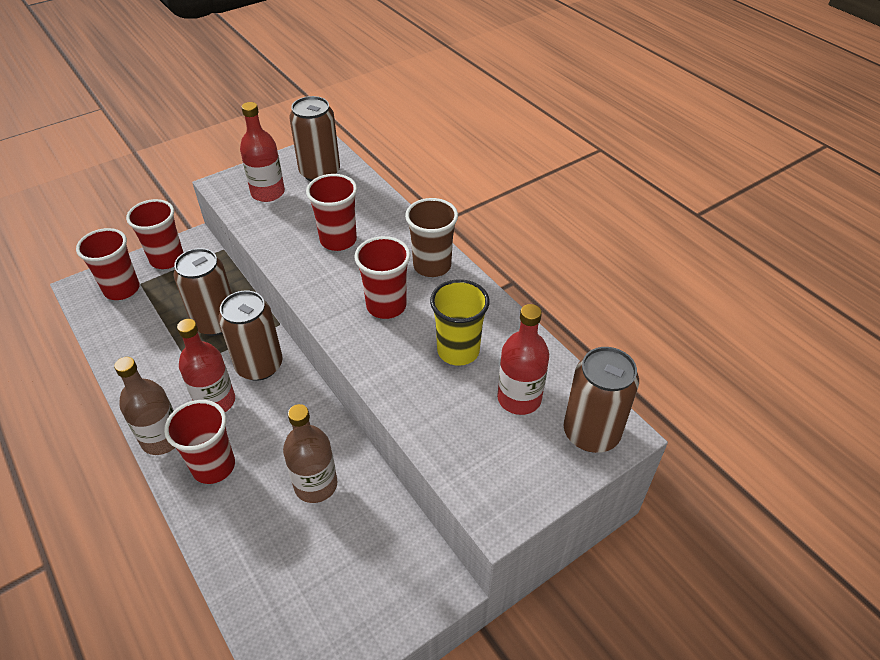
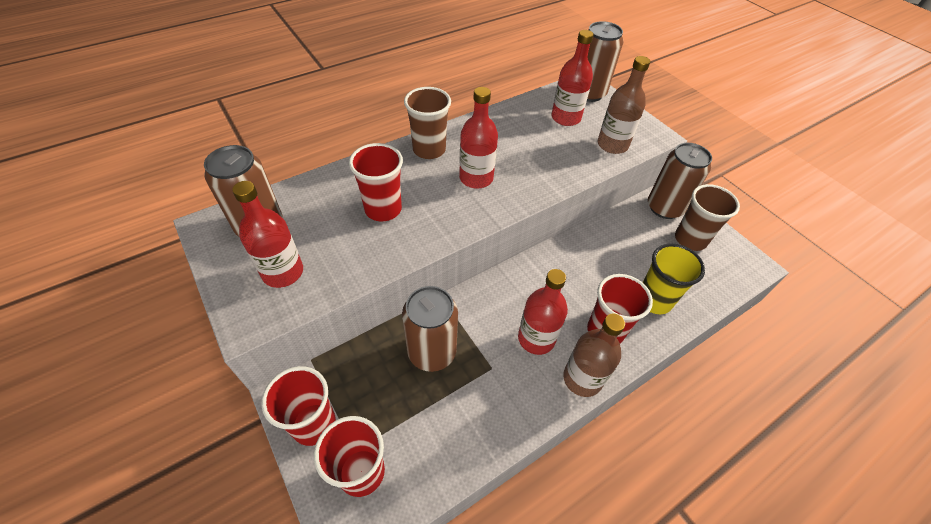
camera: 90 degrees left, 5 degrees up
(259, 365) = (492, 307): brown can -> brown can (664, 208)
(316, 485) = (610, 259): brown bottle -> brown bottle (612, 145)
(348, 598) = (690, 239): none -> brown cup
(386, 306) = (476, 178): red cup -> red bottle
(458, 351) = (525, 142): yellow cup -> yellow cup (654, 300)

